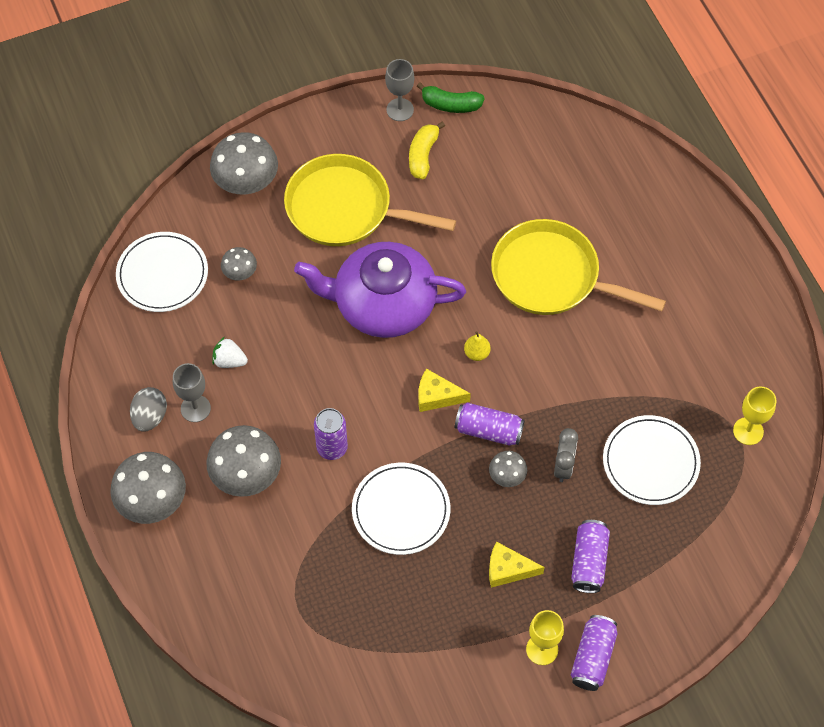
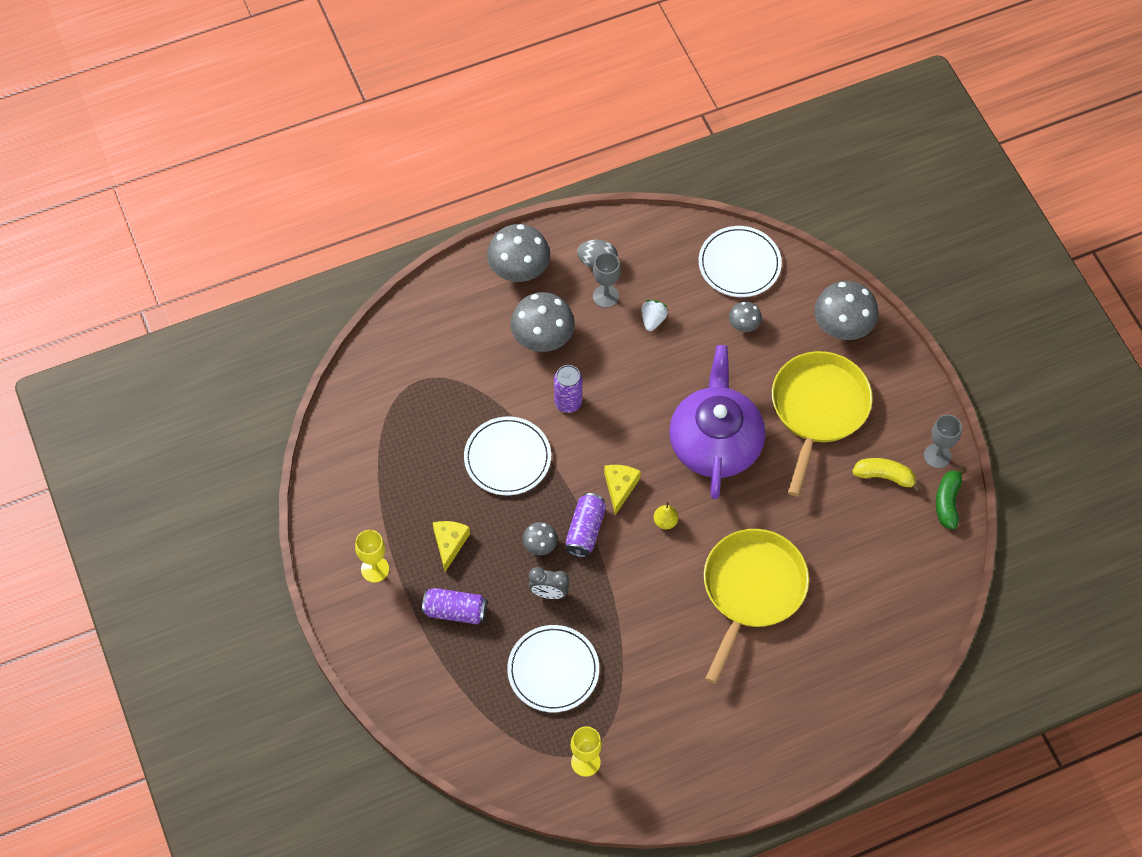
camera: 90 degrees right, 0 degrees up
(592, 657) = (365, 610): purple can -> none

